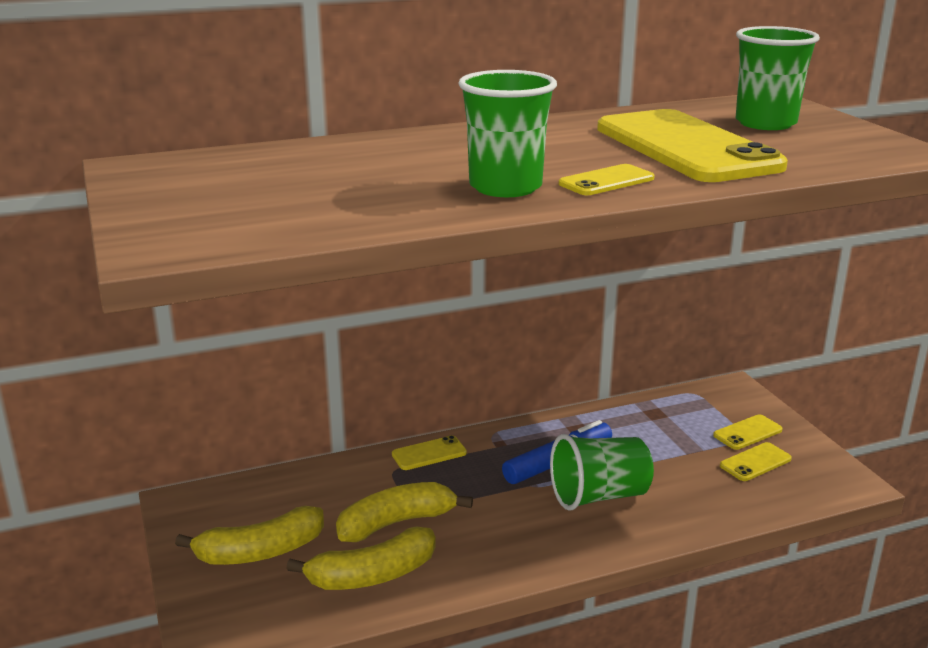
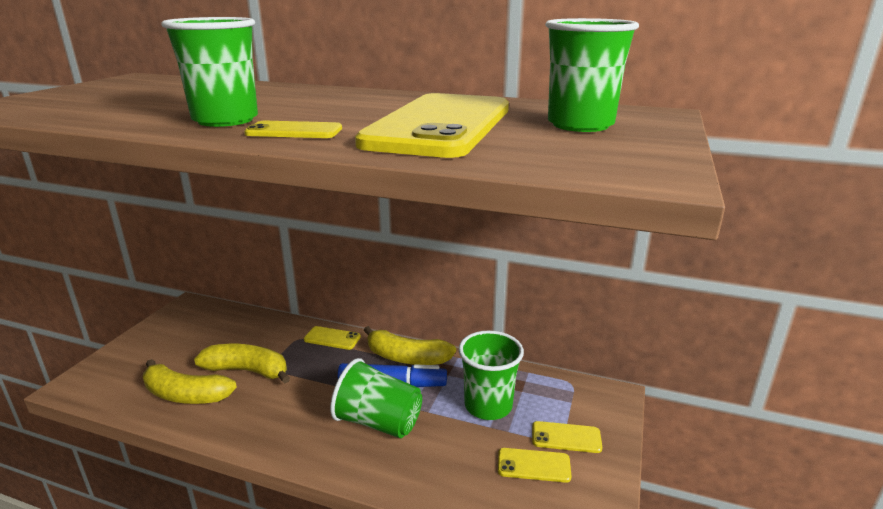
camera: 40 degrees right, 0 degrees up
(260, 552) = (169, 350): yellow banana -> yellow banana (406, 358)
(661, 439) = (488, 406): none -> green cup

